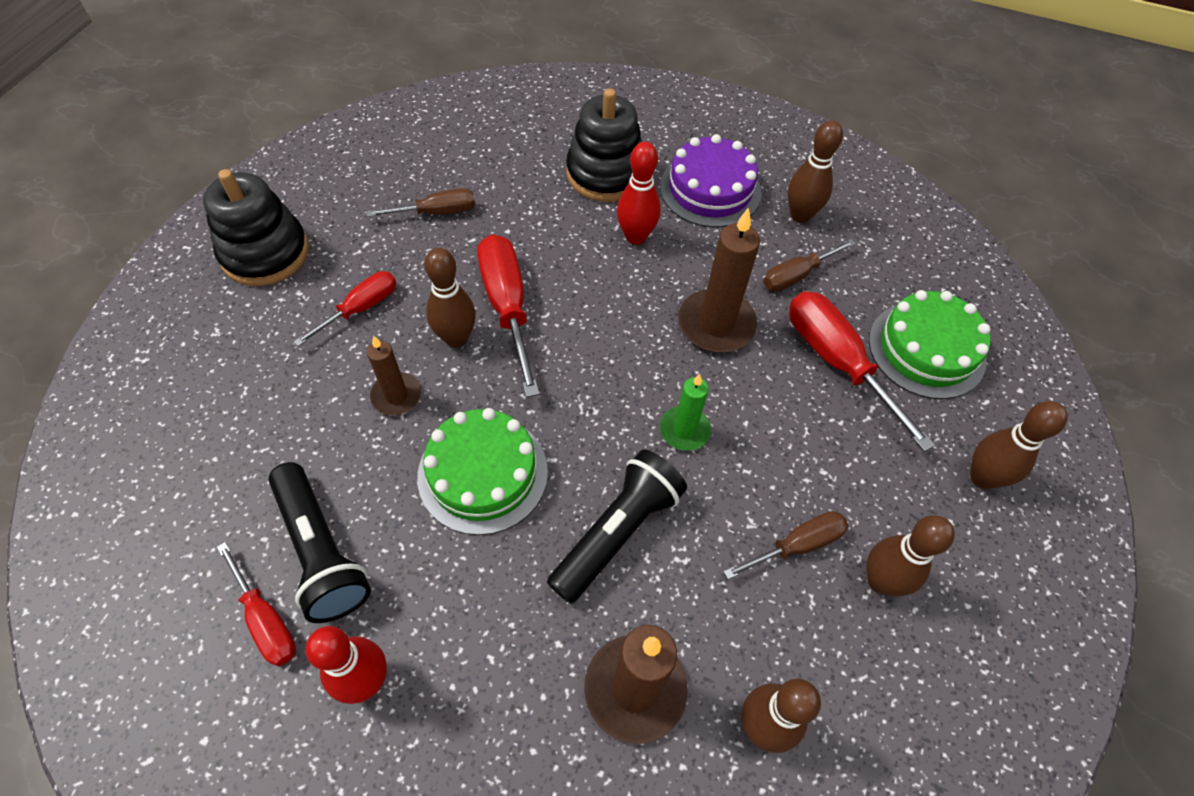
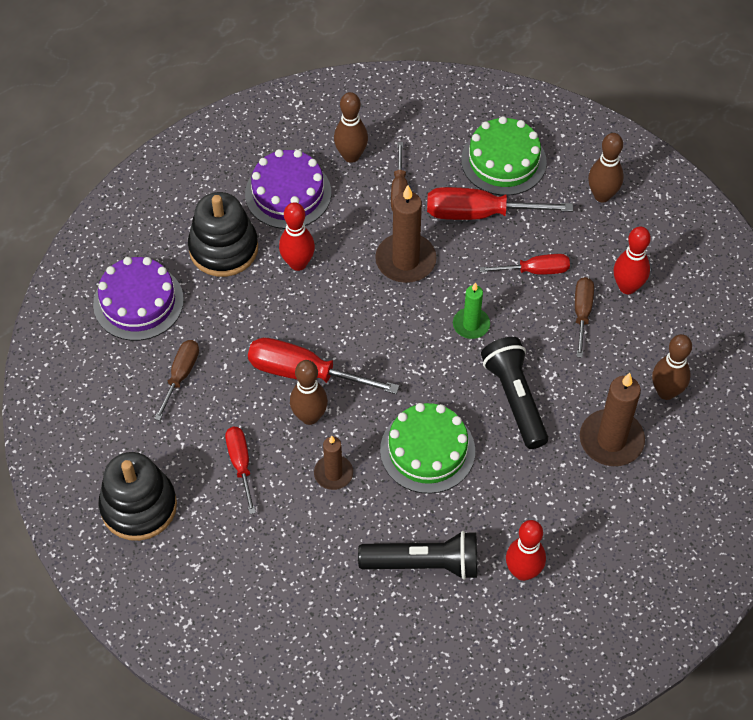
camera: 55 degrees left, 0 degrees up
(265, 619) = (450, 611): red screwdriver -> red screwdriver (535, 271)
(497, 144) = (138, 302): none -> purple cake
(880, 581) = (627, 287): brown bowling pin -> red bowling pin

